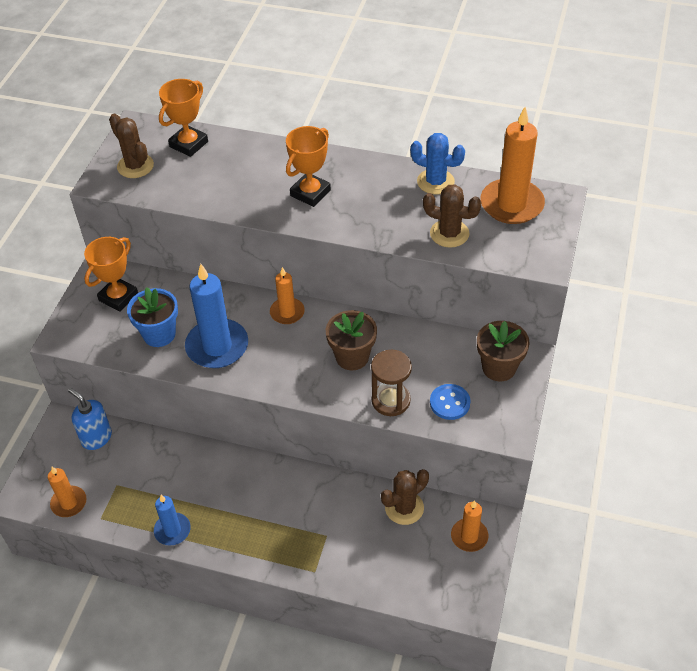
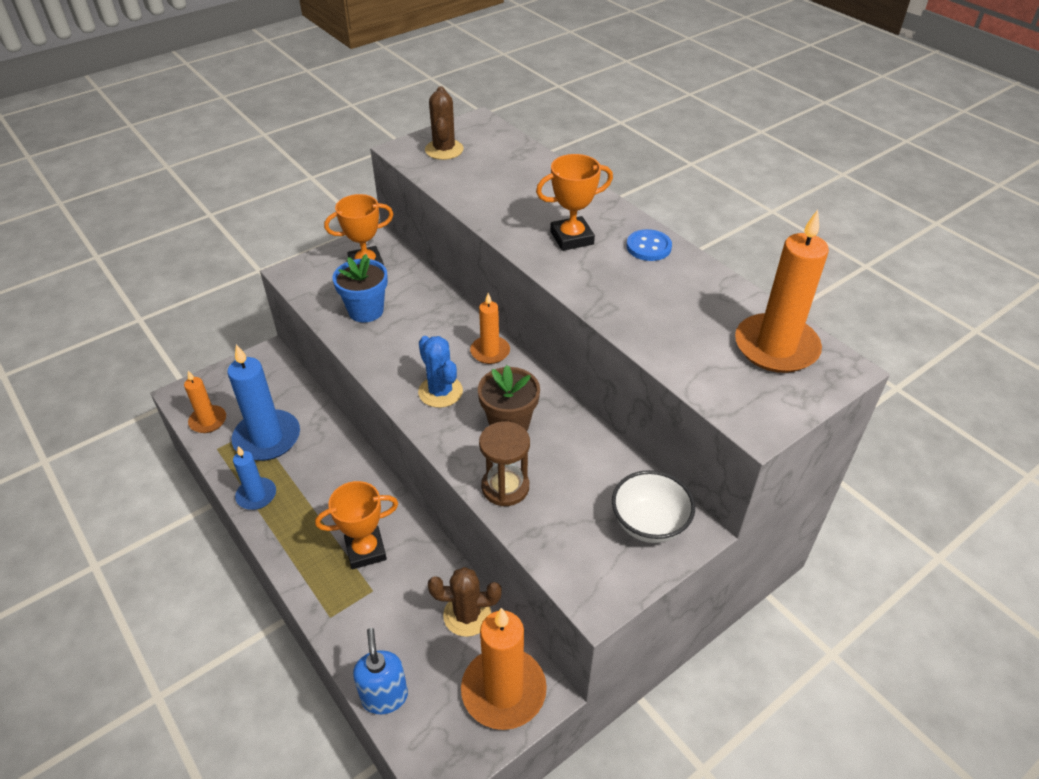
camera: 35 degrees right, 5 degrees down
(96, 438) = (279, 382): blue soap dispenser -> blue soap dispenser (384, 696)
(189, 144) = (506, 152): orange trophy -> orange trophy (366, 550)
(217, 346) = (401, 346): blue candle -> blue candle (267, 438)
(435, 182) = (710, 286): blue cactus -> blue cactus (440, 392)
(449, 233) = (675, 340): brown cactus -> none
(449, 403) = (562, 526): blue button -> blue button (648, 247)
(469, 536) = (503, 690): orange candle -> orange candle, size x1.77
(499, 368) = (649, 523): brown flower pot -> white bowl

